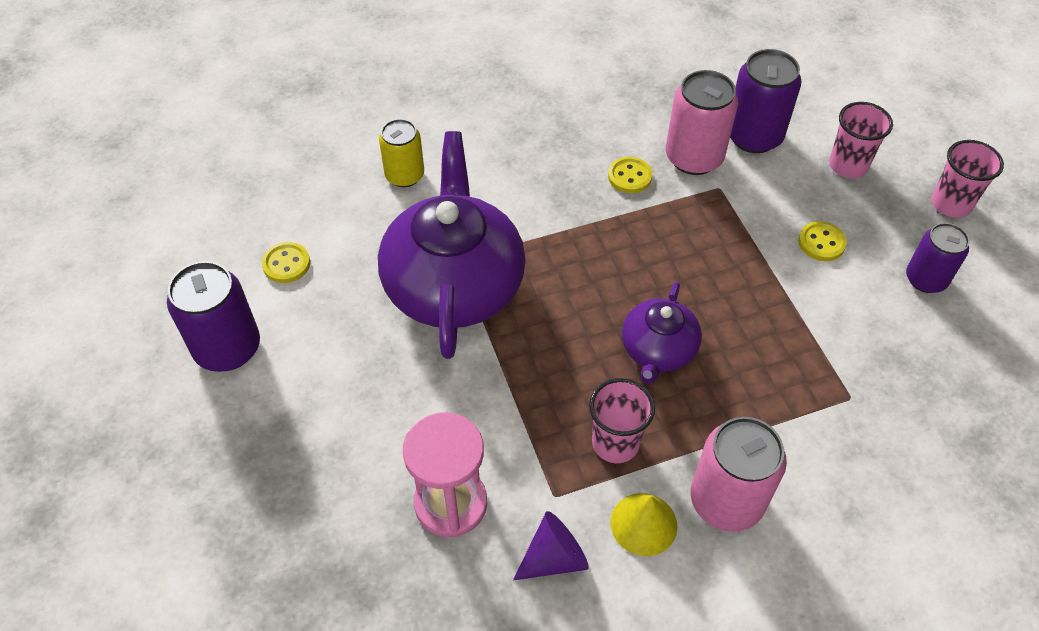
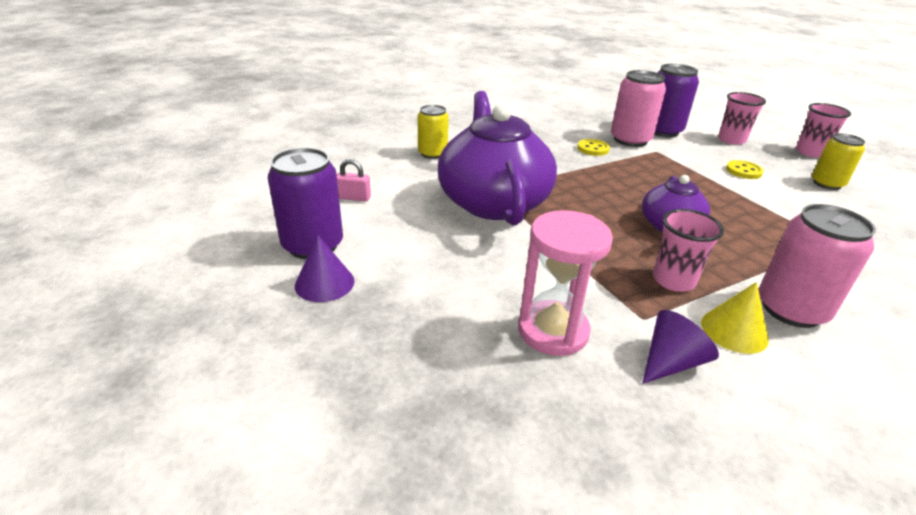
camera: 10 degrees left, 20 degrees down
(232, 410) = (324, 283): none -> purple cone
(286, 264) = (354, 197): yellow button -> pink padlock
(925, 279) = (827, 184): purple can -> yellow can

